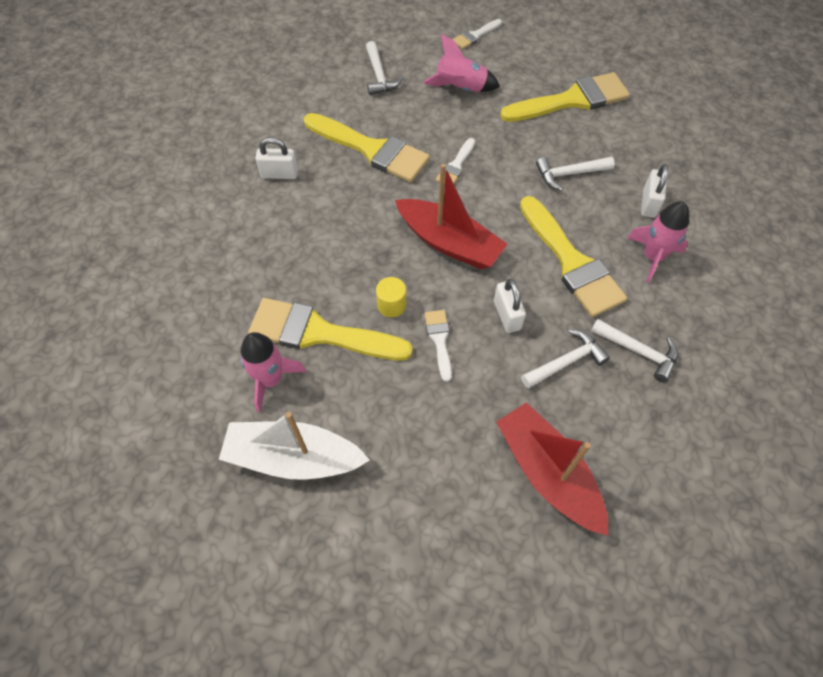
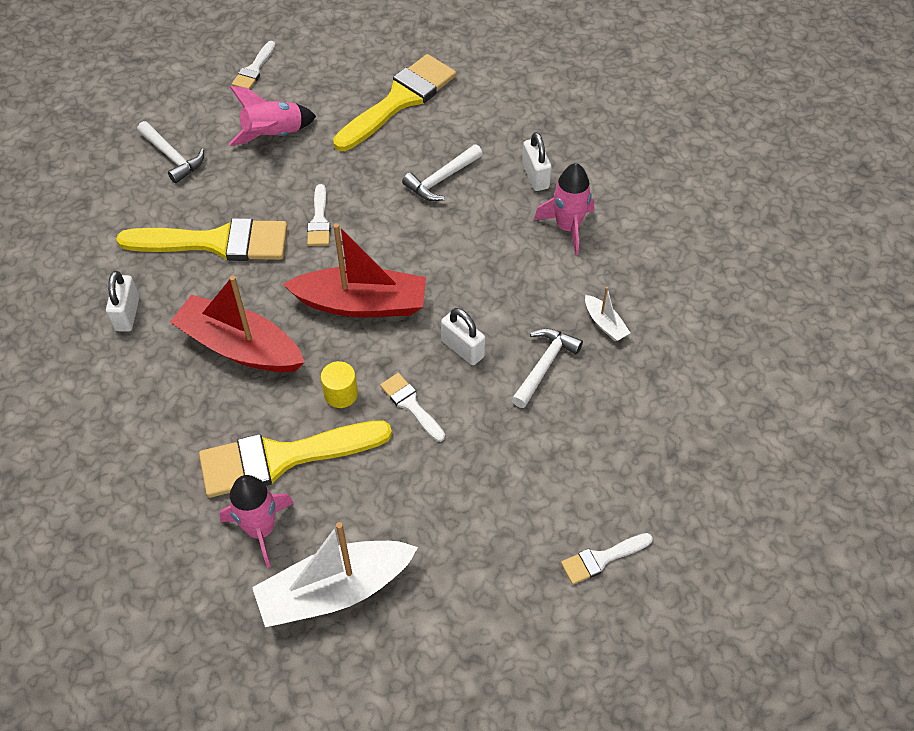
camera: 30 degrees left, 5 degrees down
(279, 174) = (127, 314): white padlock -> white padlock turned 60 degrees counterclockwise
(519, 552) = (602, 559): none -> white brush
(547, 473) = (586, 476): red boat -> red boat (240, 347)
(571, 262) = (494, 267): yellow brush -> none
(638, 351) = (605, 324): white hammer -> white boat

